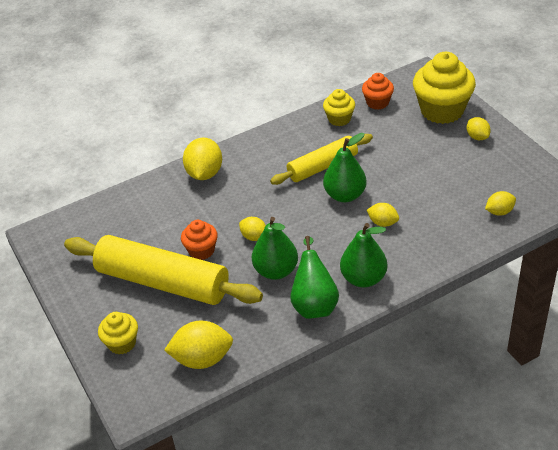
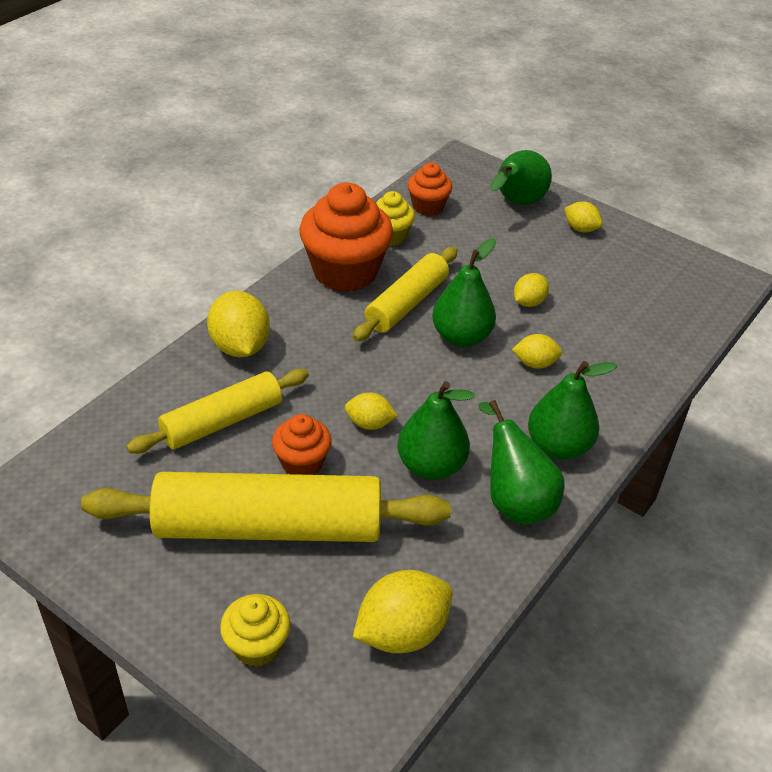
camera: 30 degrees left, 0 degrees up
(170, 216) = (222, 421): none -> yellow rolling pin
(295, 138) = (345, 272): none -> orange cupcake
(442, 110) = (516, 203): yellow cupcake -> green pear
(499, 212) = (668, 317): yellow lemon -> yellow lemon (528, 302)

